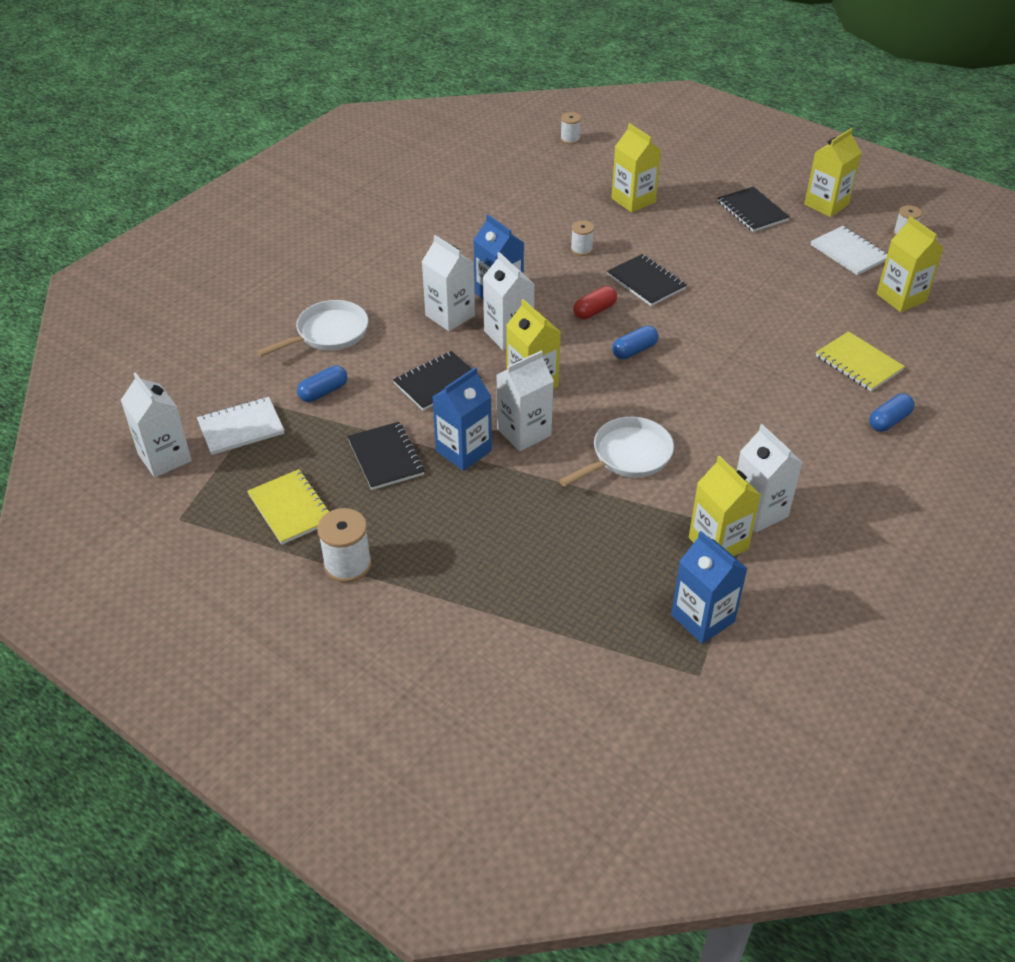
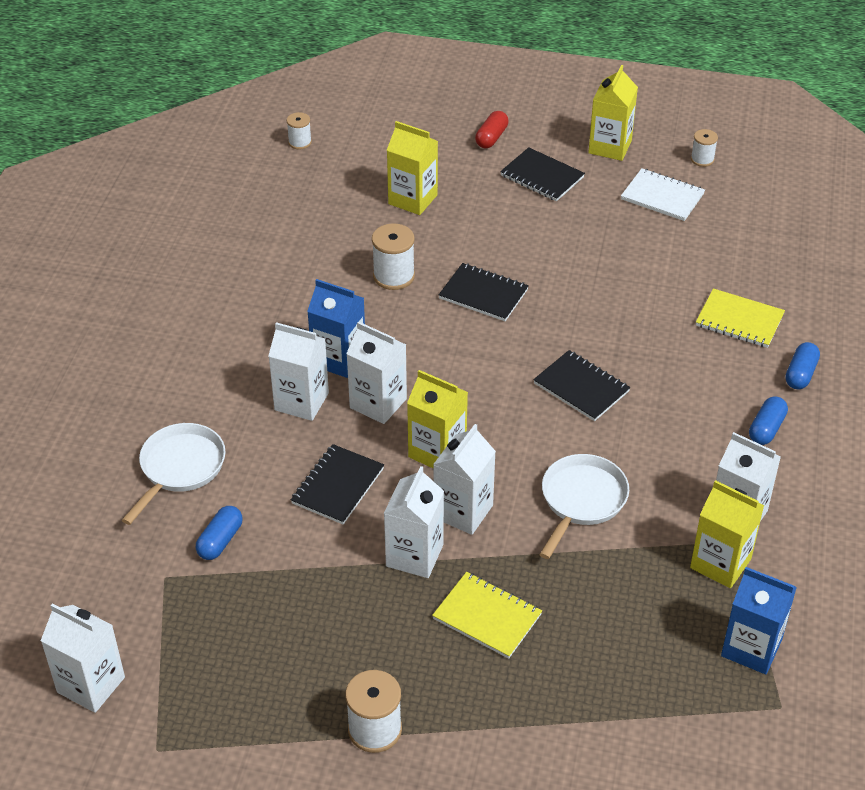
camera: 25 degrees left, 0 degrees up
(241, 428) = (155, 617): white notebook -> none
(291, 508) = (273, 690): yellow notebook -> yellow notebook (487, 617)
(386, 457) = (337, 593): black notebook -> black notebook (581, 387)
(463, 451) = (414, 555): blue carton -> white carton
(581, 249) = (394, 276): white spool -> white spool, size x1.64
(594, 311) = (451, 345): red capsule -> red capsule (491, 138)
(634, 350) = (518, 378): blue capsule -> blue capsule (766, 429)
(901, 297) = (738, 233): yellow carton -> none

